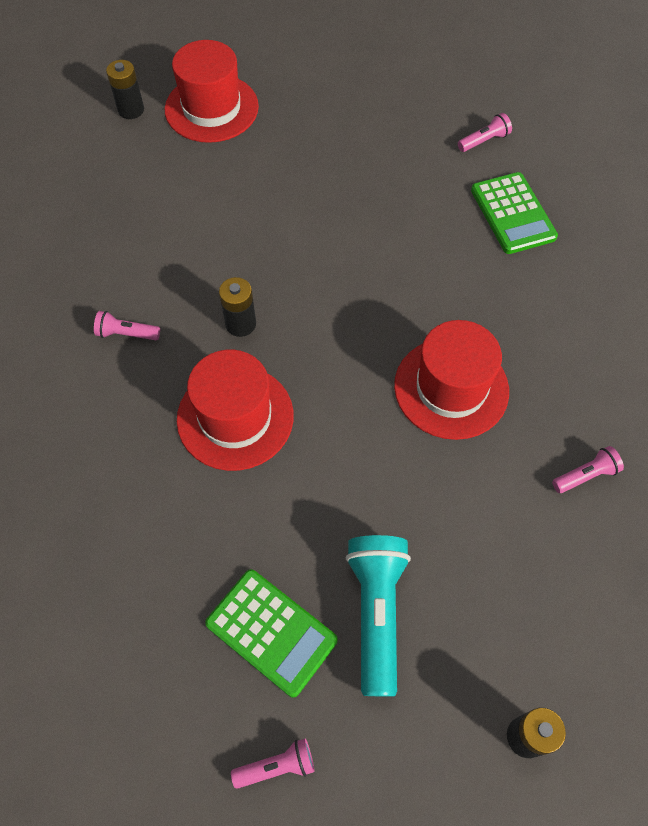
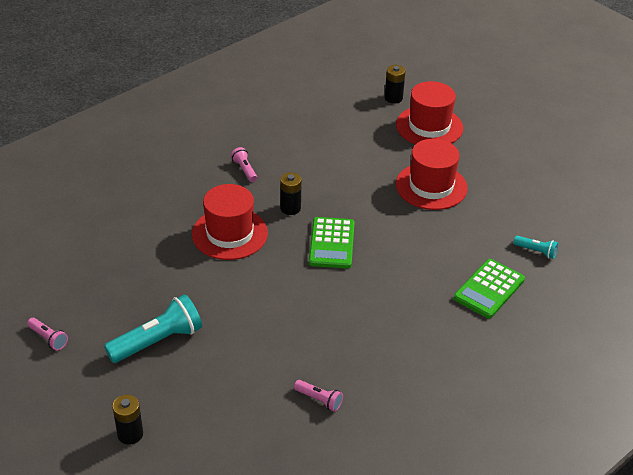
camera: 55 degrees right, 20 degrees down
(271, 632) = (117, 304): green calculator -> green calculator (332, 243)
(451, 388) = (327, 313): red hat -> red hat (431, 186)
(484, 141) = (536, 251): pink flashlight -> turquoise flashlight

